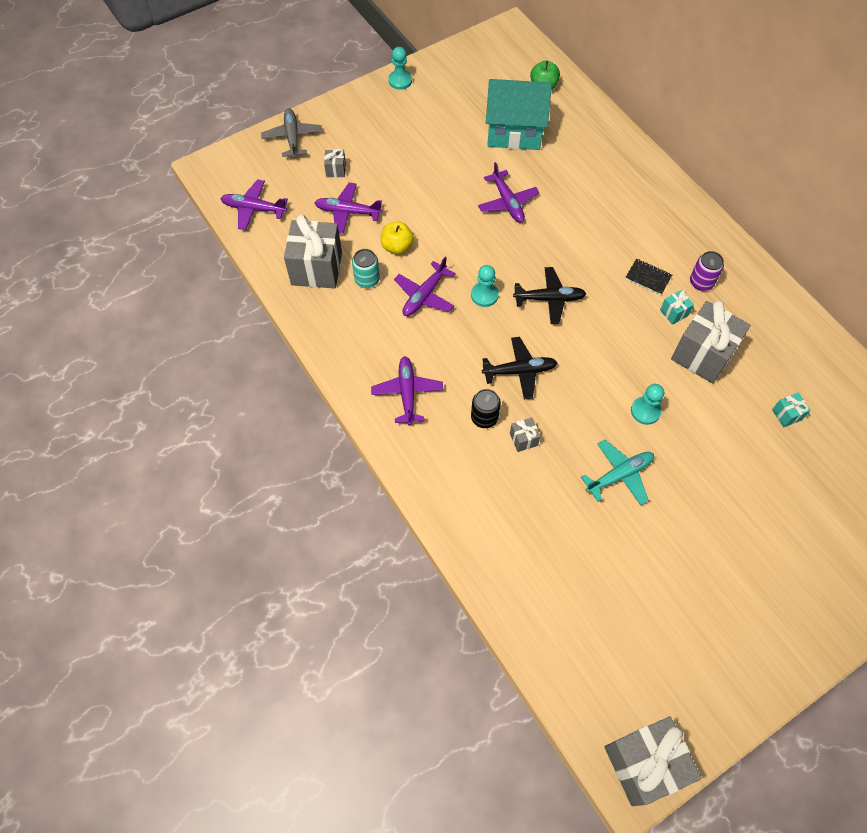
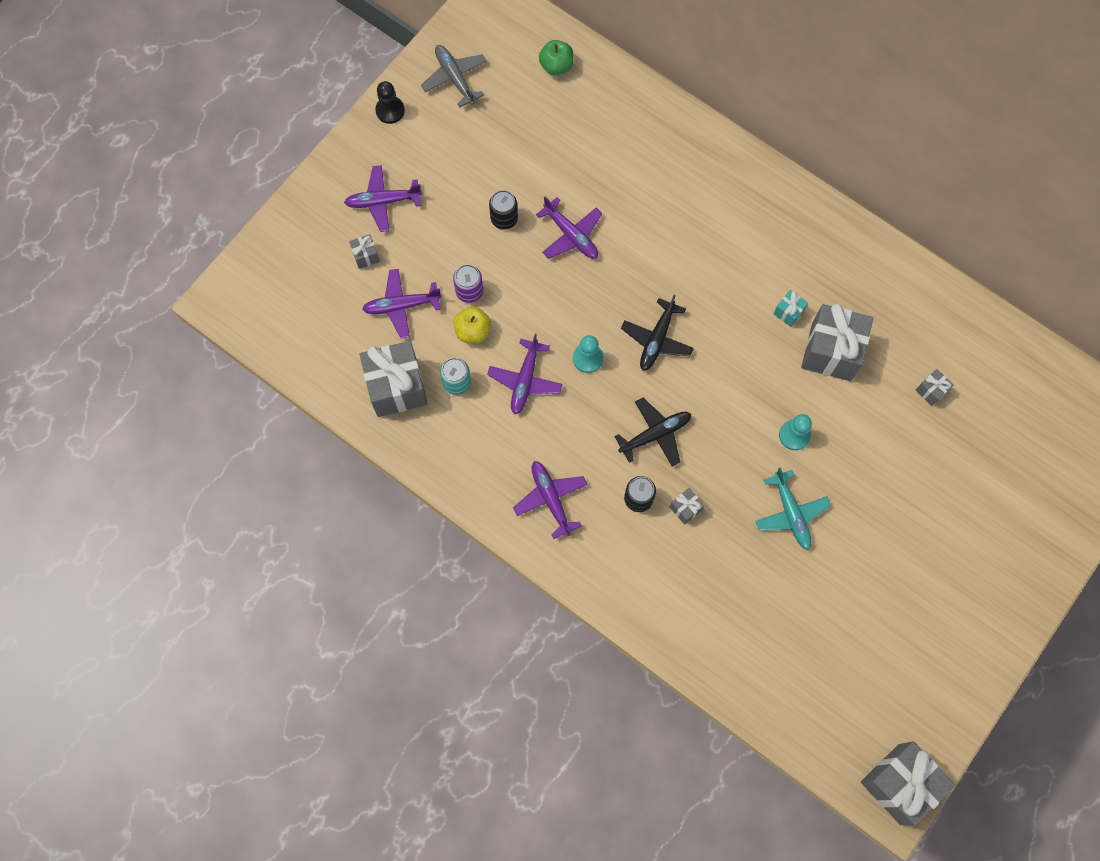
camera: 20 degrees left, 10 degrees up
(254, 209) = (295, 337): purple plane -> purple plane (383, 201)
(292, 137) = (298, 228): grey plane -> grey plane (455, 78)
(400, 81) = (390, 110): turquoise pawn -> black pawn
(457, 176) = (504, 218): none -> black can
(514, 132) = (546, 140): turquoise house -> none
(549, 299) = (657, 340): black plane -> black plane turned 135 degrees clockwise
(619, 475) = (791, 513): turquoise plane -> turquoise plane turned 120 degrees clockwise
(648, 277) = (749, 279): black notebook -> none
(701, 282) = (805, 266): purple can -> purple can (469, 291)
(786, 414) = (931, 391): turquoise gift -> grey gift

